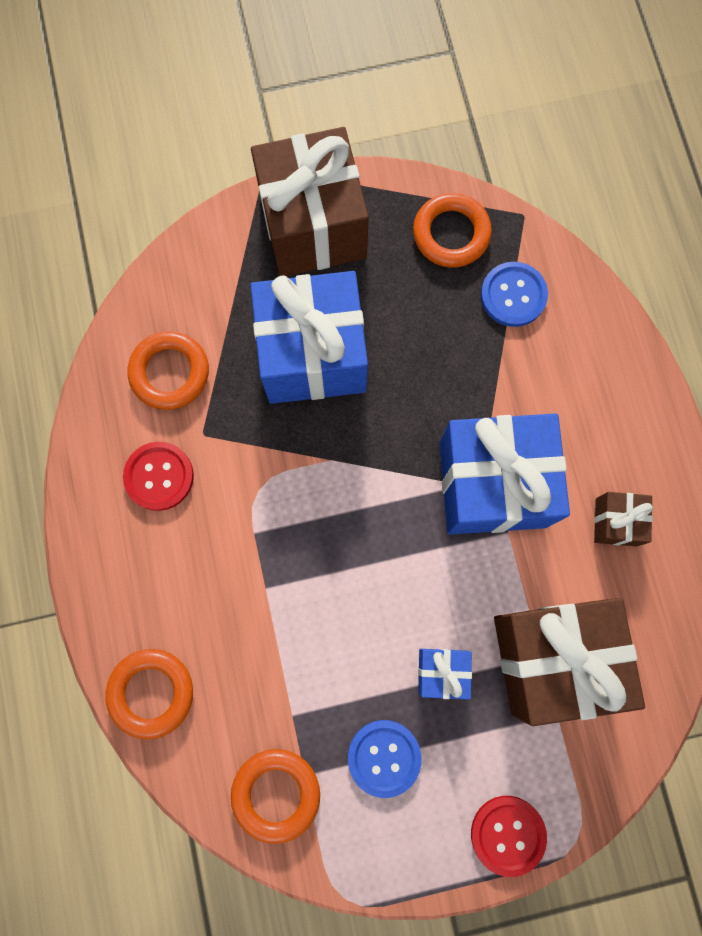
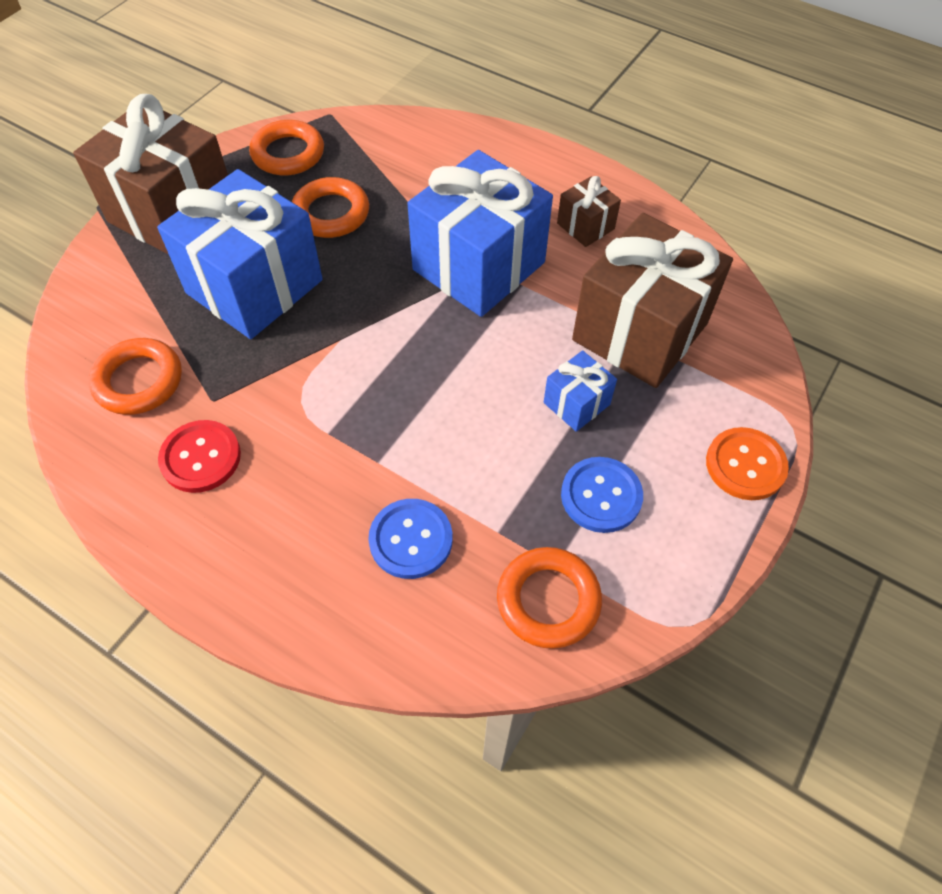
camera: 45 degrees left, 20 degrees down
(151, 693) = (357, 623): orange ring -> orange ring (331, 213)
(507, 834) = (745, 465): red button -> orange button
(513, 295) = (371, 157): blue button -> blue button (411, 539)

